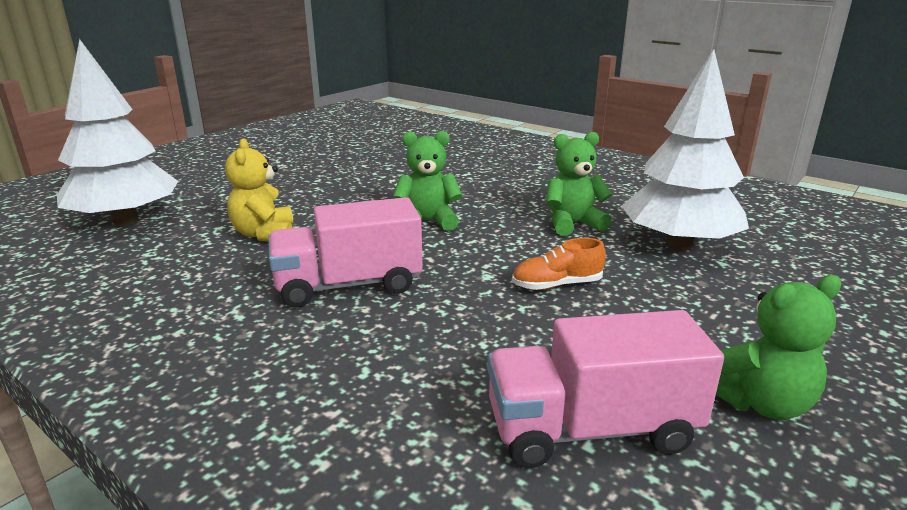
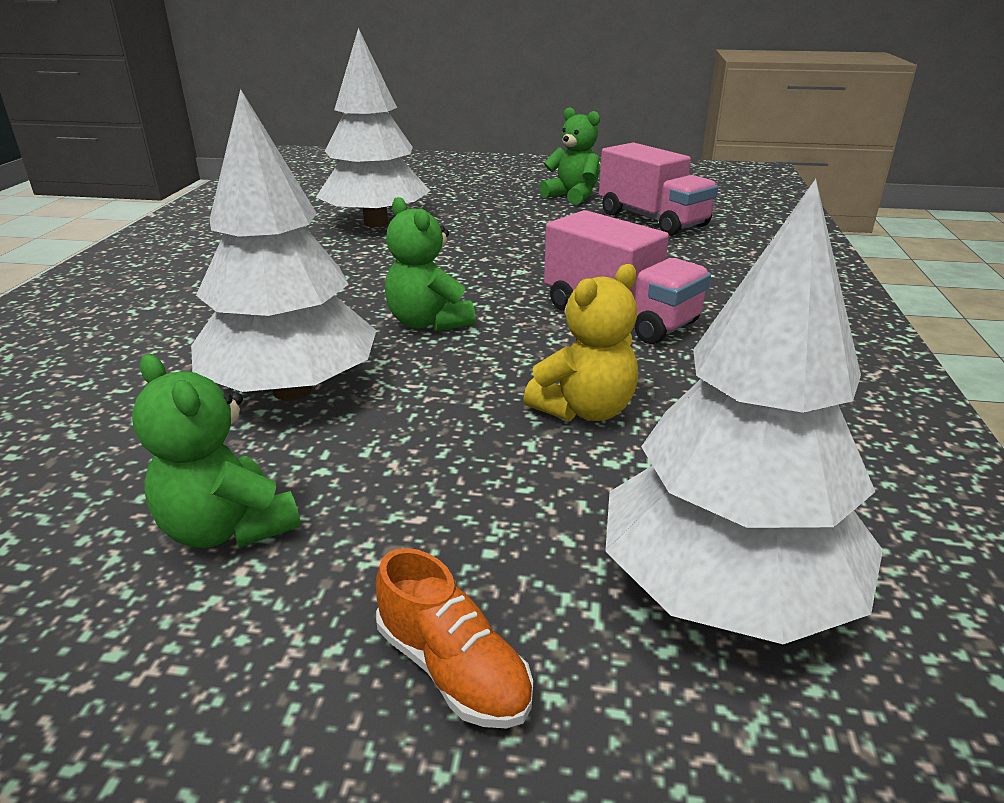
camera: 120 degrees left, 5 degrees up
(391, 182) = (292, 390): none -> white tree
(557, 285) = (505, 247): orange shoe -> orange shoe (453, 668)
(573, 224) = (364, 260): green teddy bear -> green teddy bear (228, 528)

